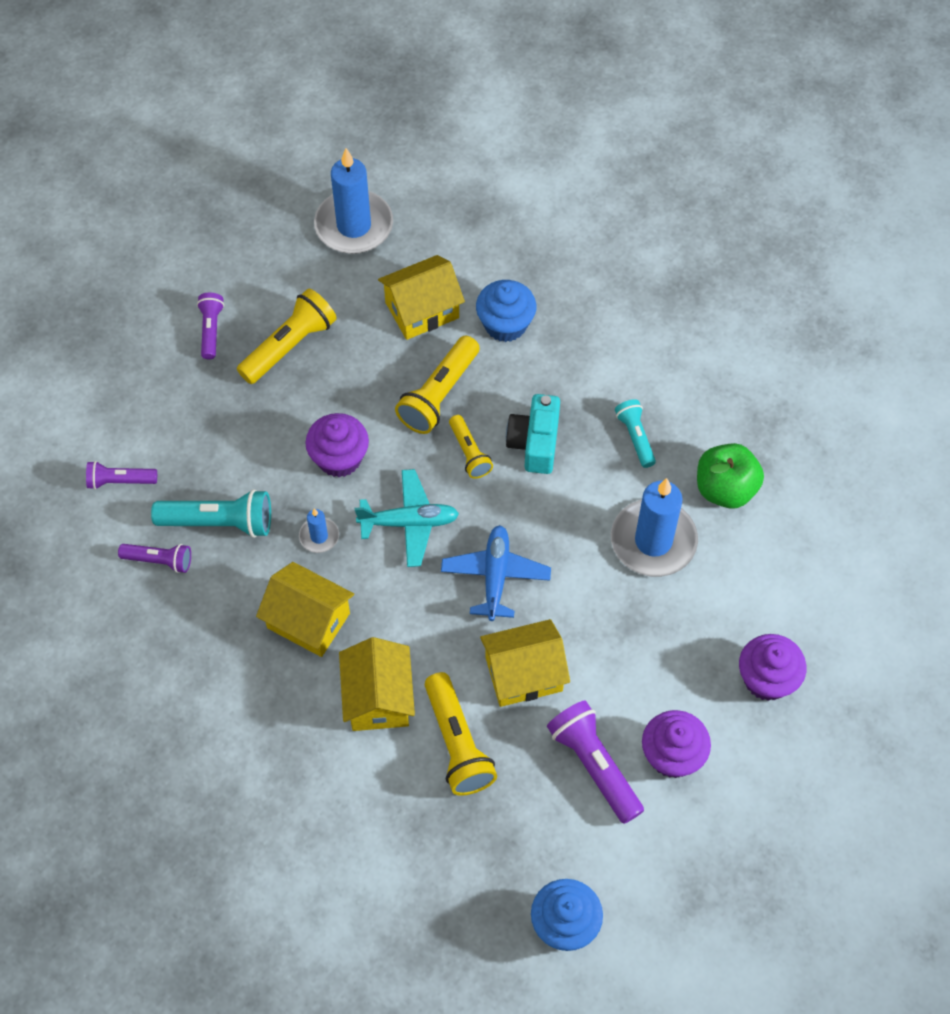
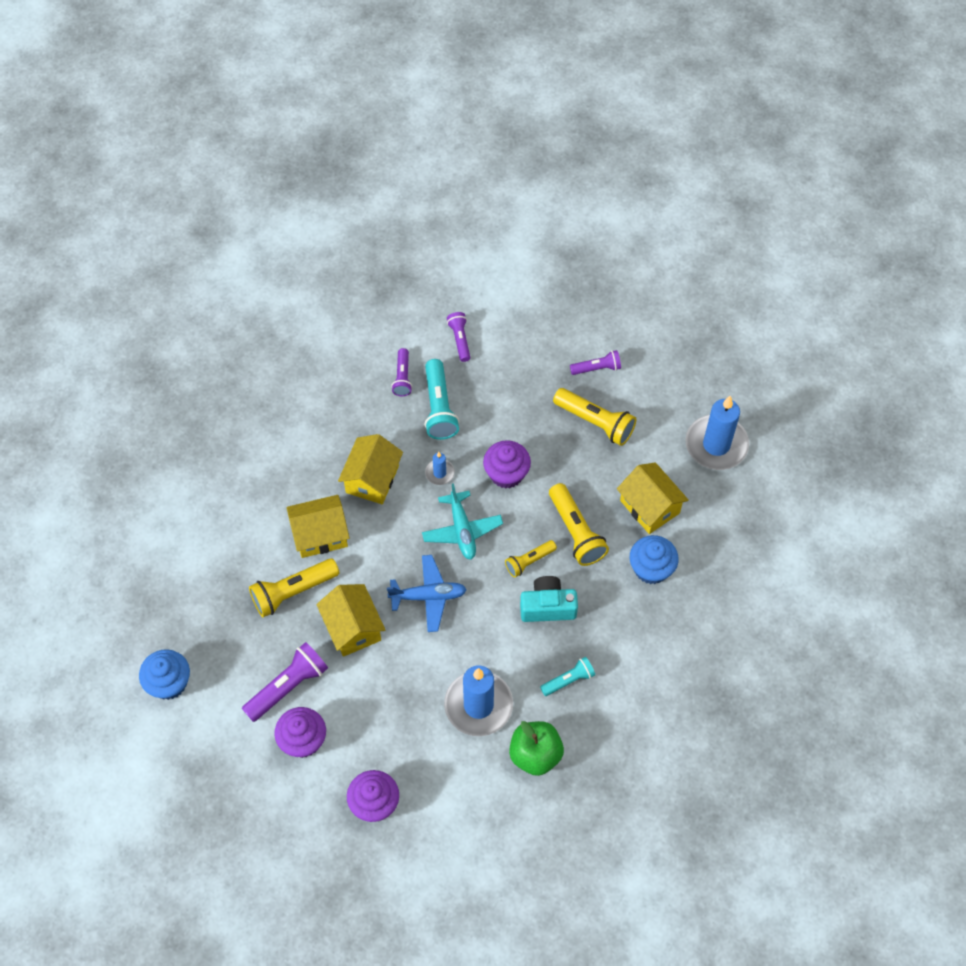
camera: 80 degrees right, 0 degrees up
(439, 394) = (576, 532): yellow flashlight -> yellow flashlight turned 135 degrees counterclockwise

